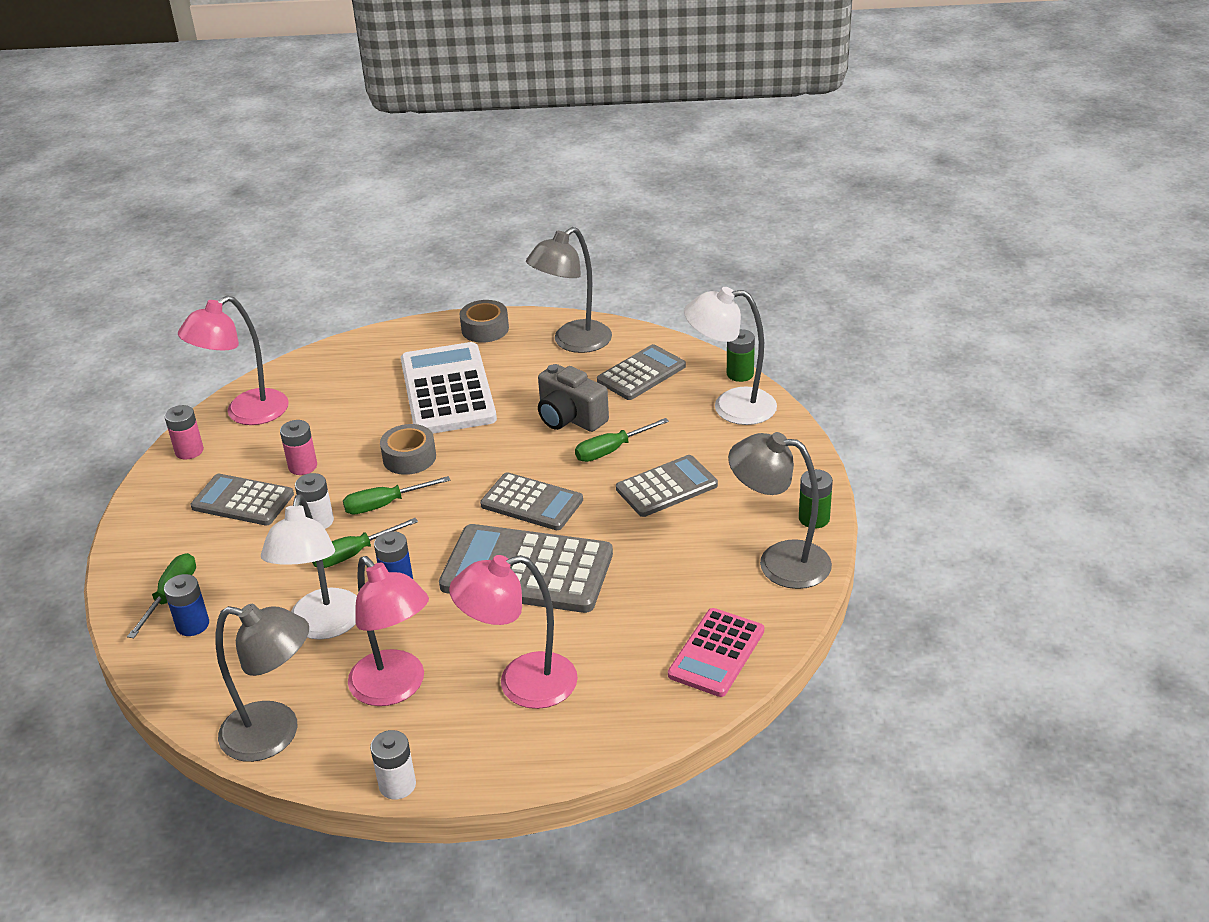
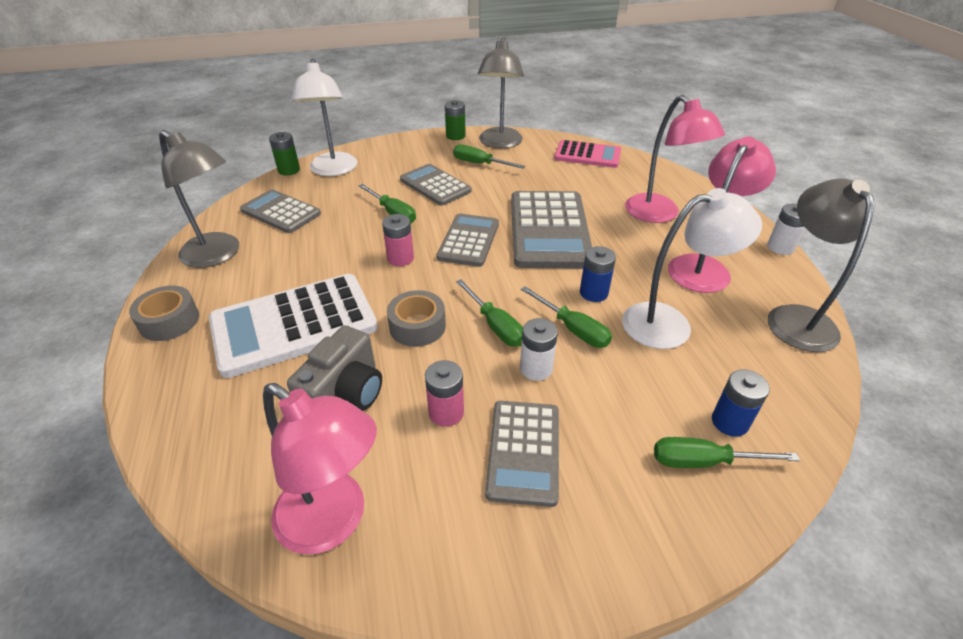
camera: 105 degrees left, 5 degrees up
(189, 451) = (432, 567): pink battery -> pink battery (400, 258)
(570, 418) = (347, 239): grey camera -> grey camera (345, 394)
(717, 533) = (479, 164): none -> green screwdriver

